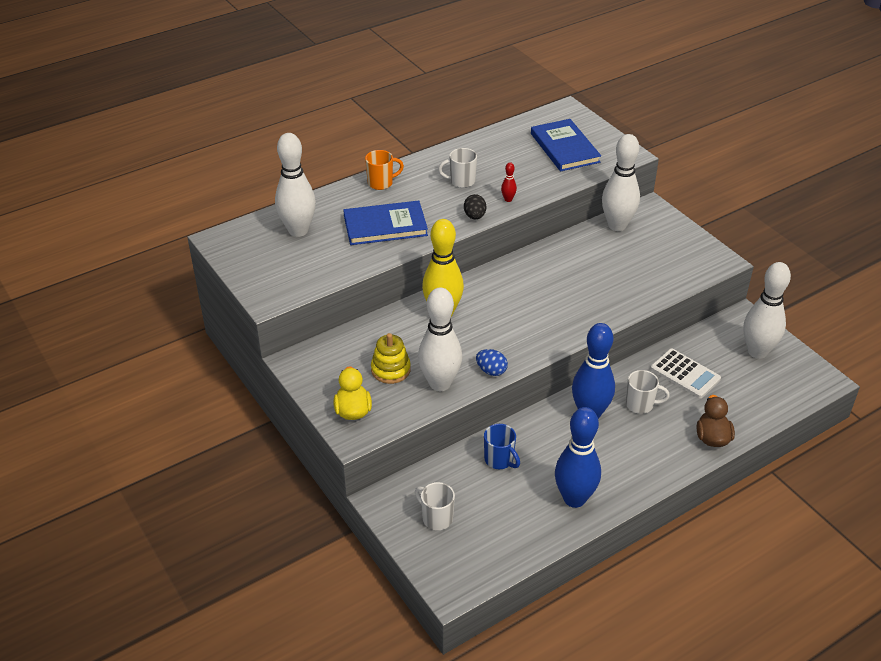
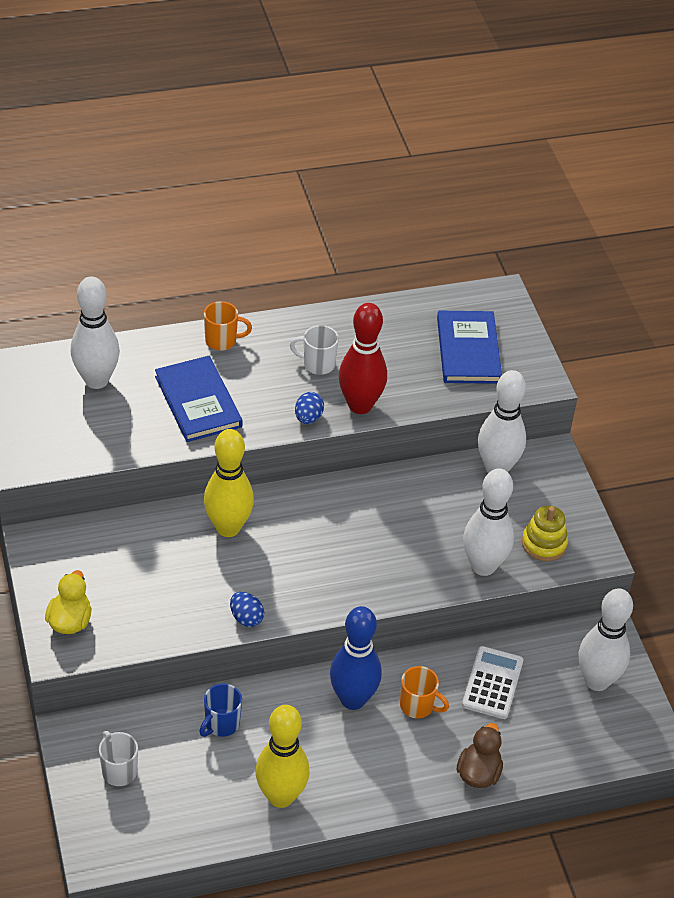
camera: 15 degrees right, 5 degrees up
(385, 226) = (198, 402): blue book -> blue book turned 60 degrees clockwise
(390, 370) = (135, 583): yellow stacking toy -> yellow stacking toy (544, 544)
(440, 383) = (181, 616): white bowling pin -> white bowling pin (483, 566)
(474, 216) = (308, 418): black egg -> blue egg
(499, 460) = (221, 724): blue mug -> blue mug turned 60 degrees clockwise
(508, 199) = (360, 405): red bowling pin -> red bowling pin, size x2.49
(574, 499) = (281, 796): blue bowling pin -> yellow bowling pin
(640, 405) = (418, 706): white mug -> orange mug
(685, 374) = (492, 683): white calculator -> white calculator turned 135 degrees counterclockwise

